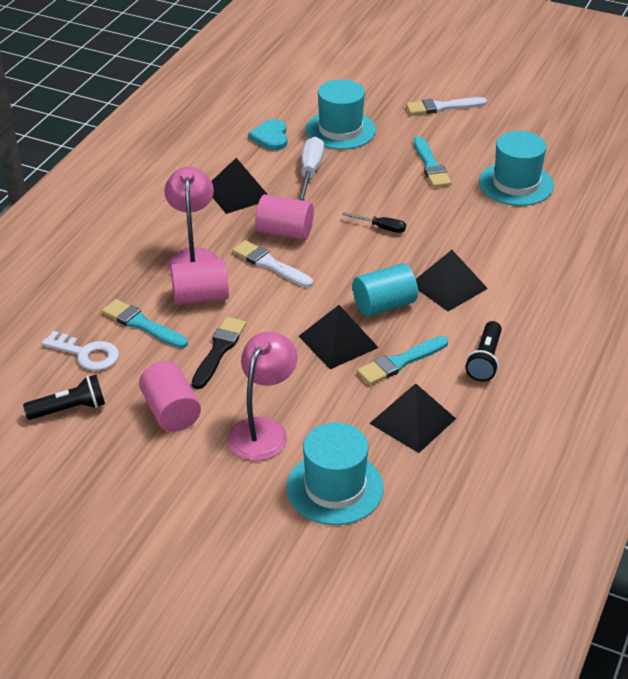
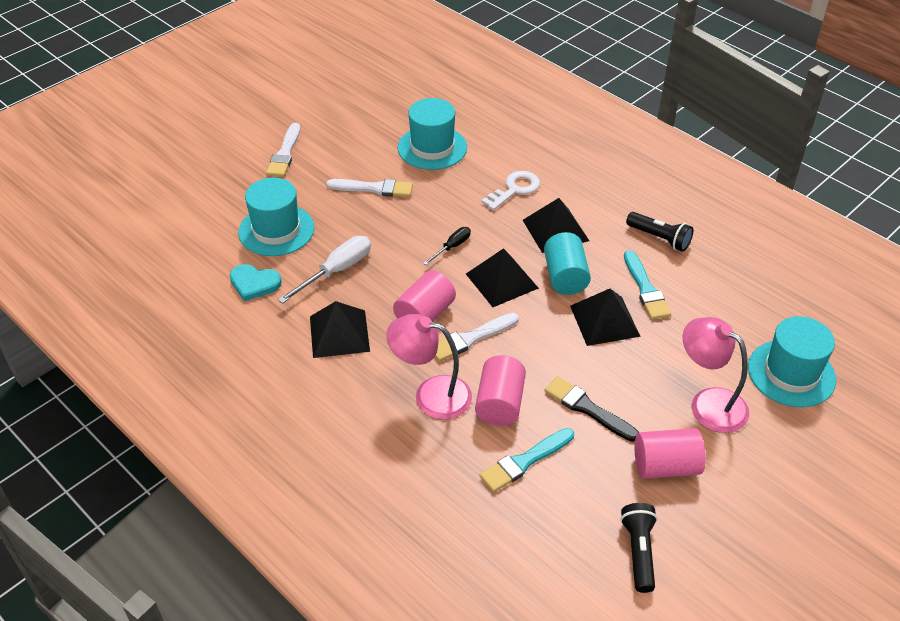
camera: 70 degrees left, 5 degrees up
(86, 354) = (555, 520): white key -> white key (514, 189)
(310, 173) = (337, 271): white screwdriver -> white screwdriver turned 105 degrees clockwise
(412, 421) = (721, 302): black pyramid -> black pyramid (502, 281)
(431, 165) = (374, 188): turquoise brush -> white brush

